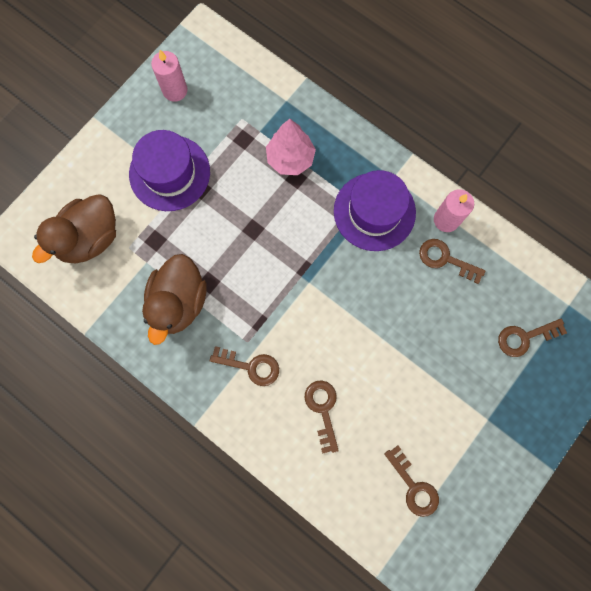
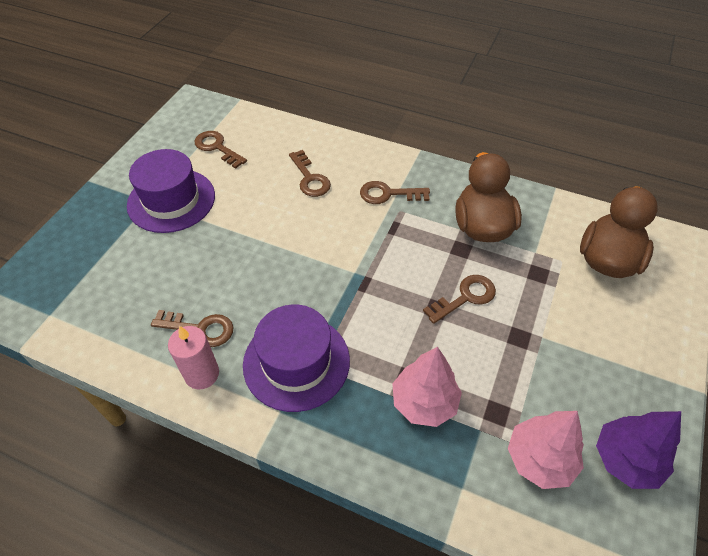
camera: 165 degrees right, 25 degrees down
(169, 173) = (565, 346): purple hat -> purple hat (171, 200)
(175, 90) = (626, 459): pink candle -> purple tree
(229, 104) = (539, 459): none -> pink tree
(525, 337) = (106, 273): brown key -> brown key (465, 297)

